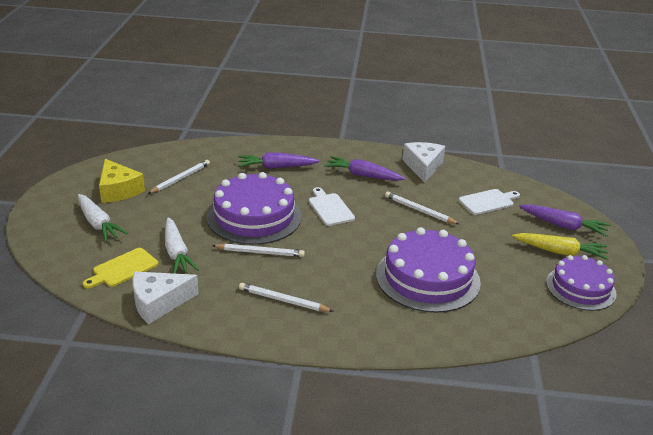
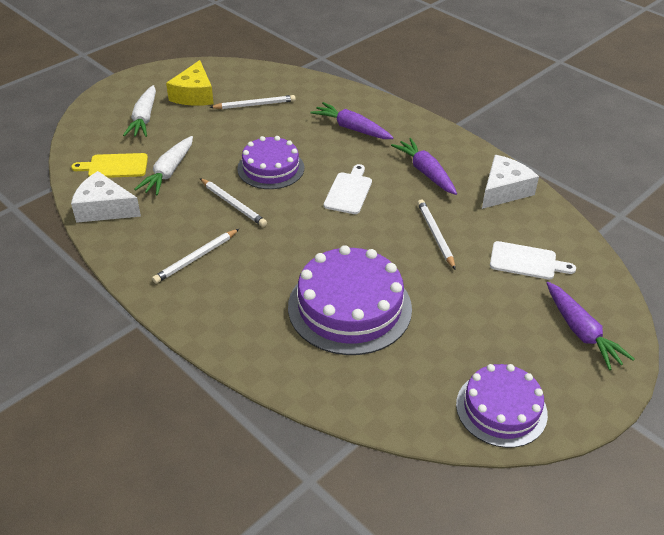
camera: 40 degrees right, 10 degrees up
(254, 216) = (271, 168): purple cake -> purple cake, size x0.65
(283, 300) = (196, 258): white pencil -> white pencil turned 105 degrees counterclockwise
(560, 252) = (534, 358): yellow carrot -> none

